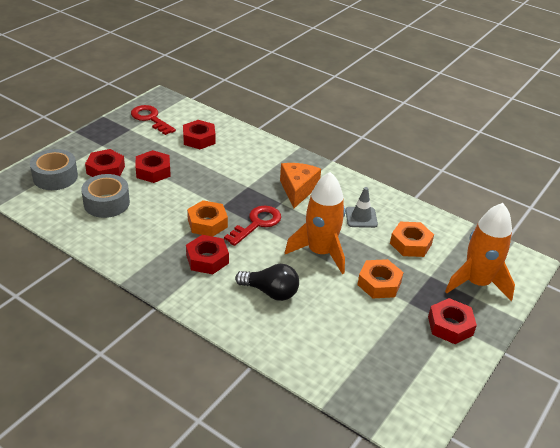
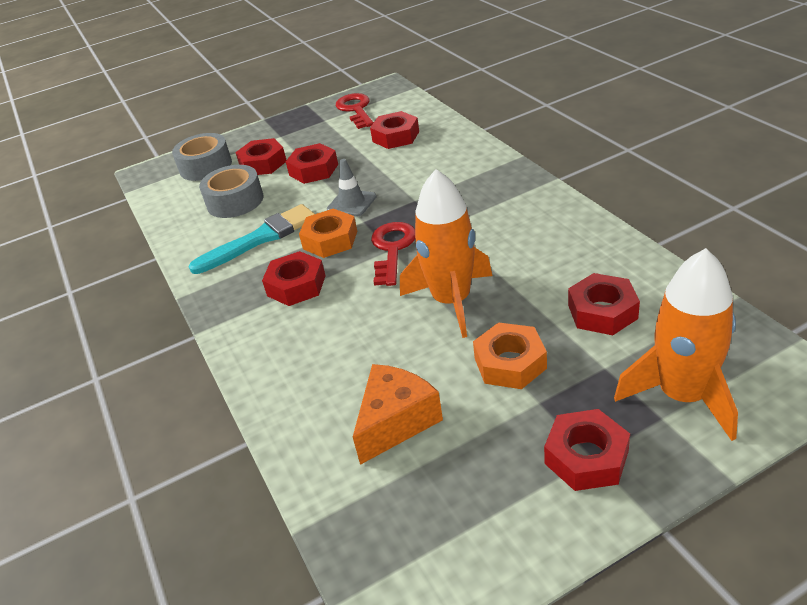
camera: 35 degrees right, 0 degrees up
(152, 229) = (260, 239): none -> turquoise brush
(257, 223) = (392, 249): red key -> red key turned 60 degrees counterclockwise
(270, 292) = (344, 344): black light bulb -> none
(297, 190) = (479, 212): orange cheese -> orange cheese (396, 421)
(361, 217) = (547, 261): grey traffic cone -> grey traffic cone (352, 203)
(410, 244) = (602, 312): orange nut -> red nut

